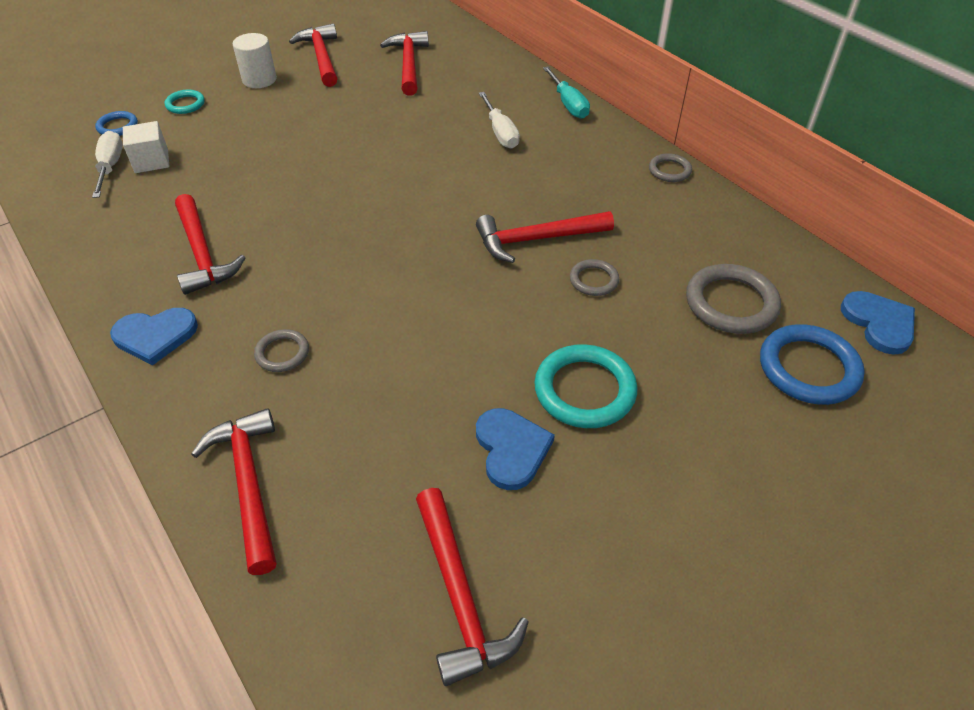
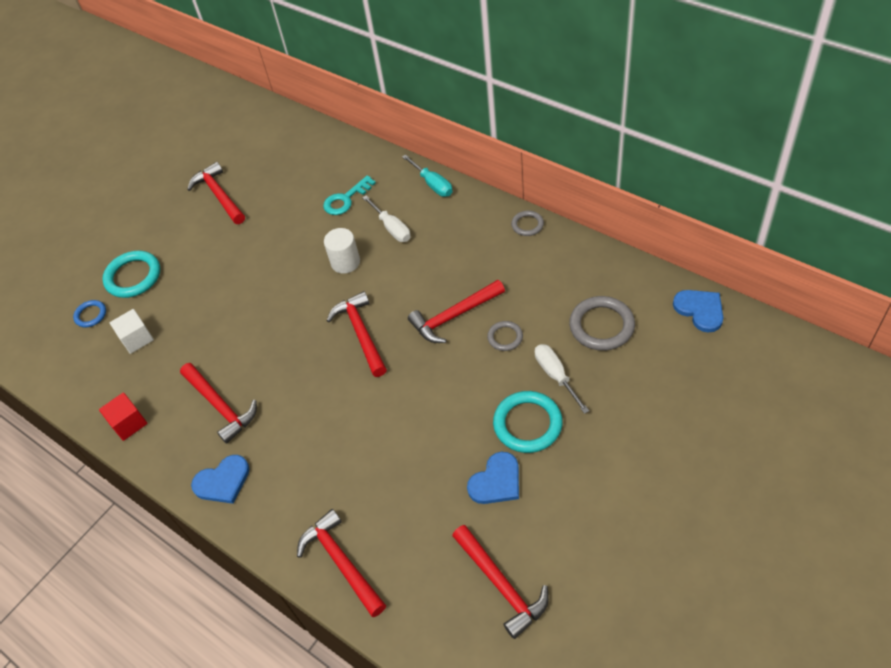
camera: 10 degrees left, 5 degrees up
(87, 241) = (129, 423): none -> red cube
(110, 167) = (108, 354): white screwdriver -> white screwdriver (556, 376)
(185, 104) = (133, 277): turquoise ring -> turquoise ring, size x1.81
(259, 80) = (180, 234): white cylinder -> white cylinder (345, 262)
(282, 353) = (317, 464): grey ring -> none
(408, 64) = (293, 181): red hammer -> red hammer (361, 333)
(460, 94) = (346, 199): none -> turquoise key
(511, 449) = (496, 481): blue heart -> blue heart turned 75 degrees clockwise
(808, 368) = (663, 360): blue ring -> none

